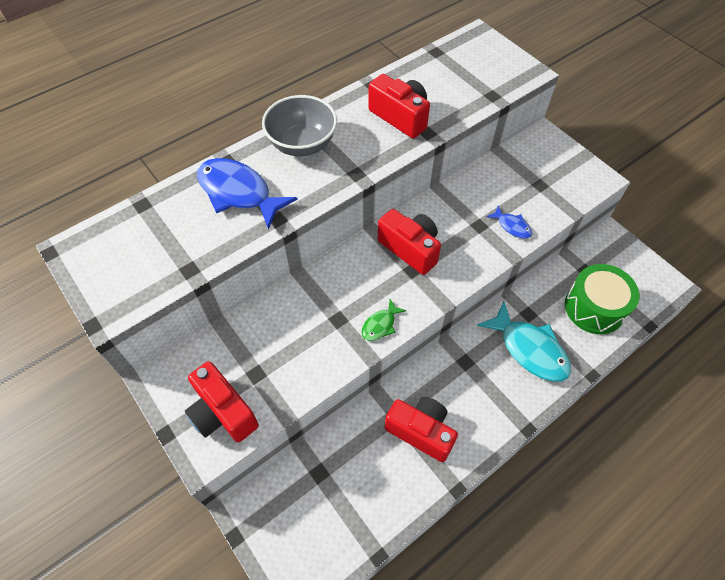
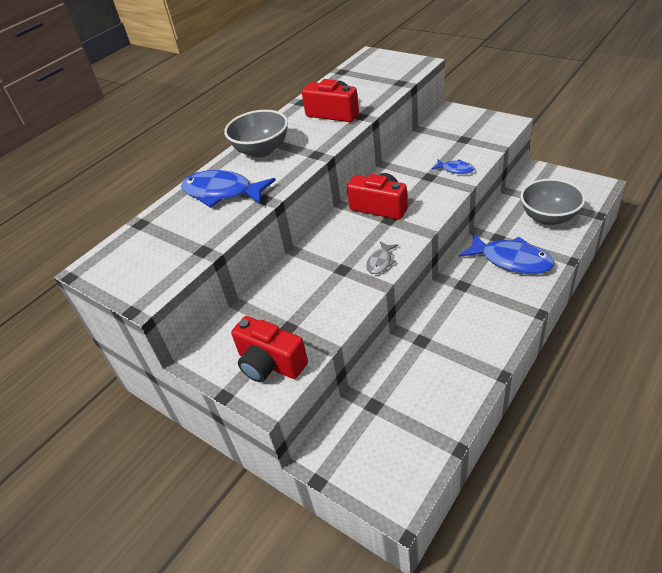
camera: 10 degrees left, 15 degrees down
(380, 325) = (380, 262): green fish -> grey fish
(421, 431) = (449, 345): red camera -> none
(529, 349) = (511, 260): turquoise fish -> blue fish
(594, 308) = (549, 217): green drum -> grey bowl

